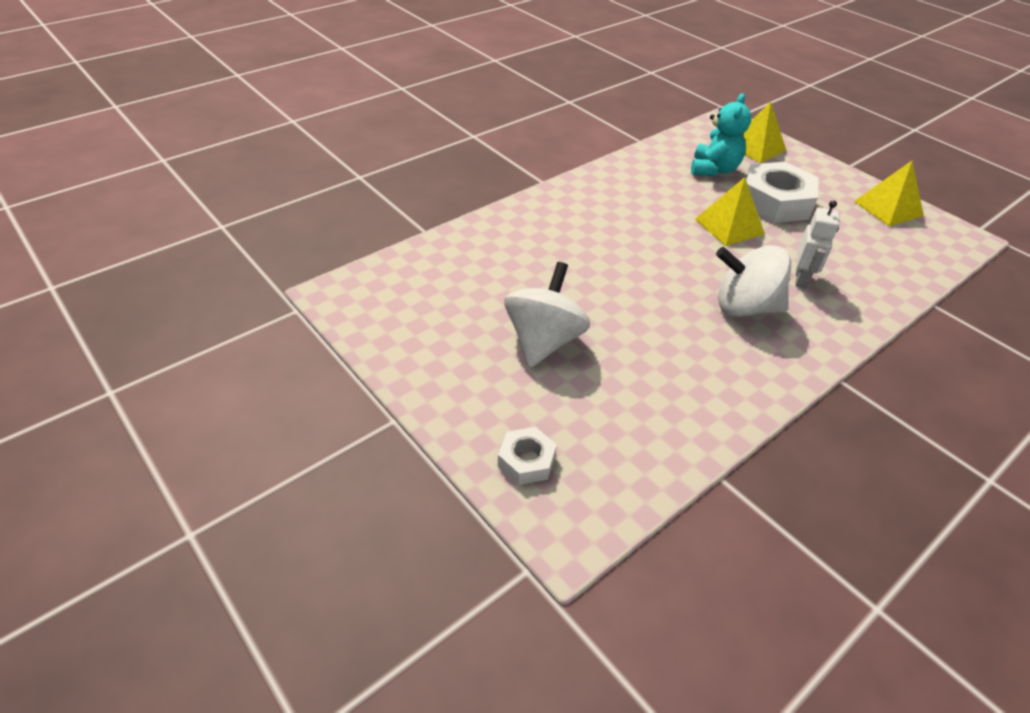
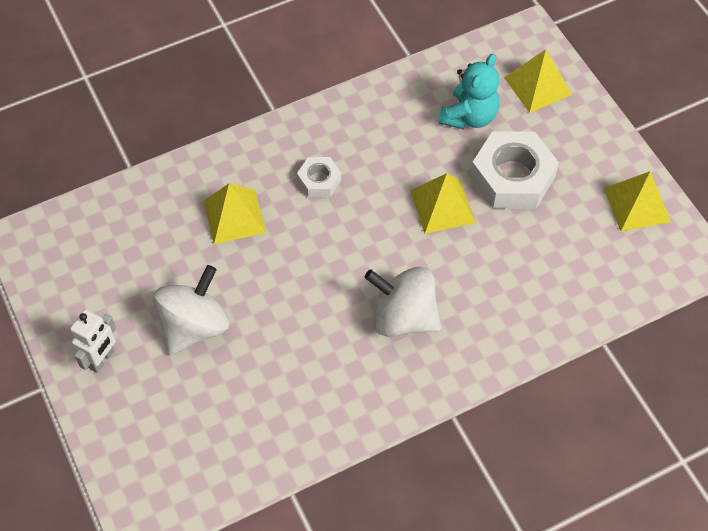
camera: 15 degrees right, 15 degrees up
(526, 461) = (135, 448): white nut -> white nut (319, 180)
(544, 253) = (234, 216): none -> yellow pyramid
(801, 279) = (480, 291): white robot -> white robot (102, 359)

